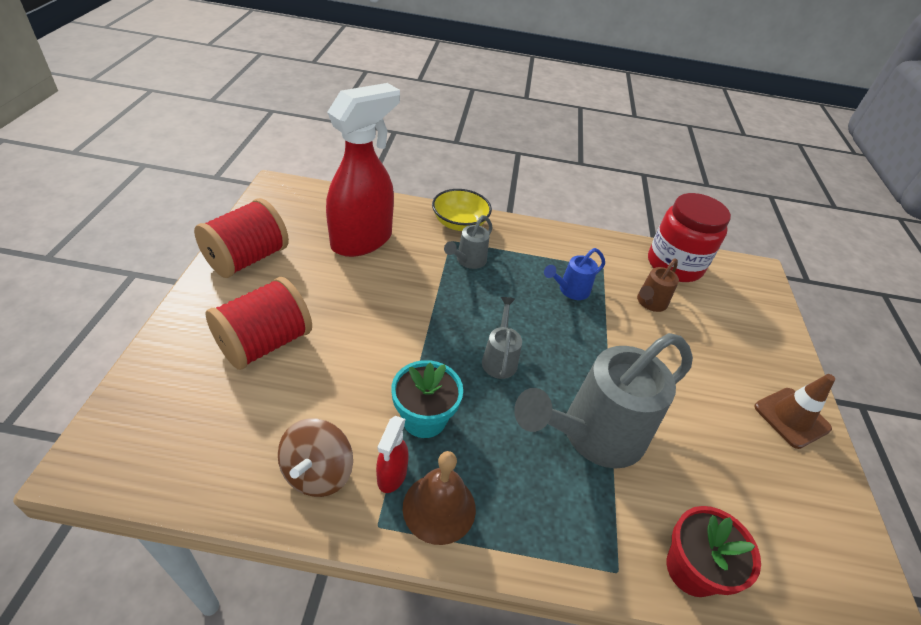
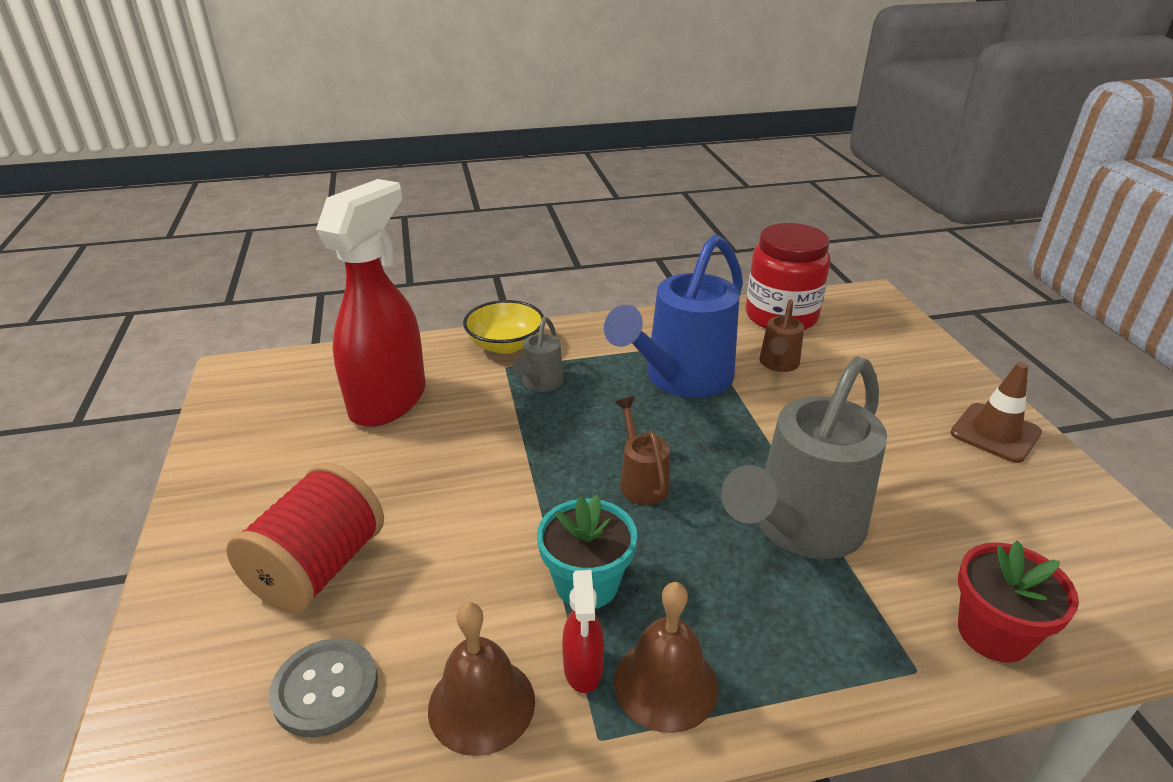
camera: 15 degrees left, 10 degrees down
(233, 424) = (325, 689): none -> grey button
(247, 259) = (237, 471): red spool -> none
(318, 472) = (481, 704): brown spinning top -> brown bell
(499, 359) = (641, 481): grey watering can -> brown watering can
(570, 290) = (681, 378): blue watering can -> blue watering can, size x2.14

